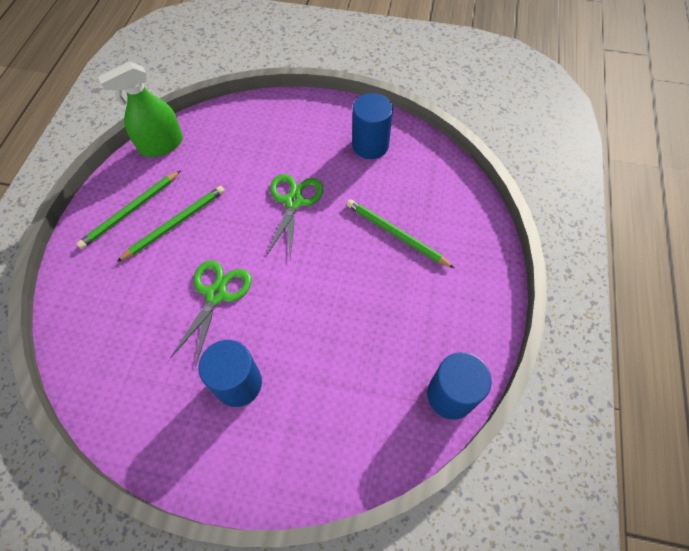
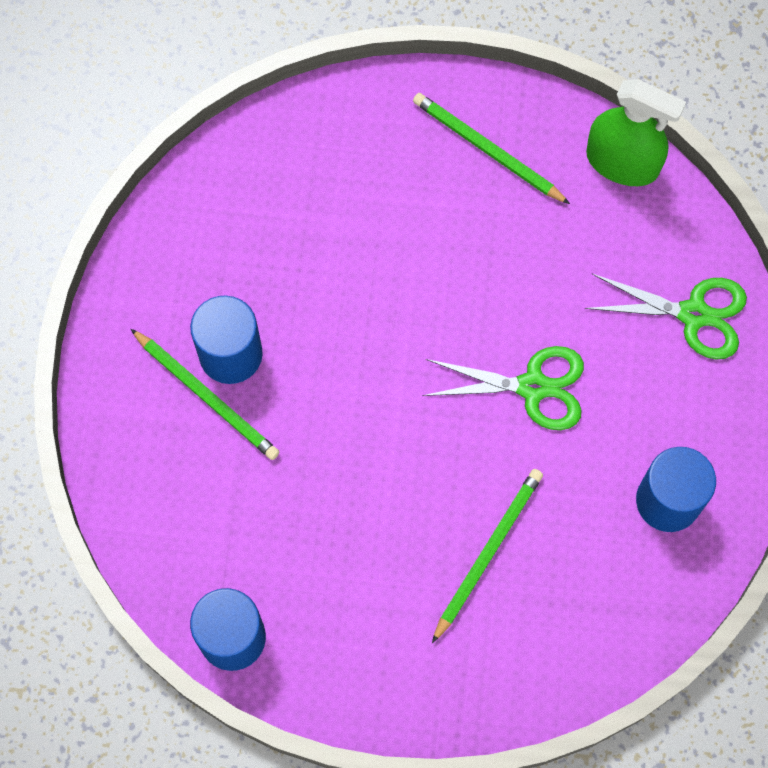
camera: 85 degrees right, 10 degrees up
(161, 145) = (622, 162): green spray bottle -> green spray bottle turned 150 degrees clockwise
(175, 223) = (472, 219): green pencil -> green pencil (207, 396)
(216, 294) = (358, 301): green scissors -> green scissors (693, 314)

